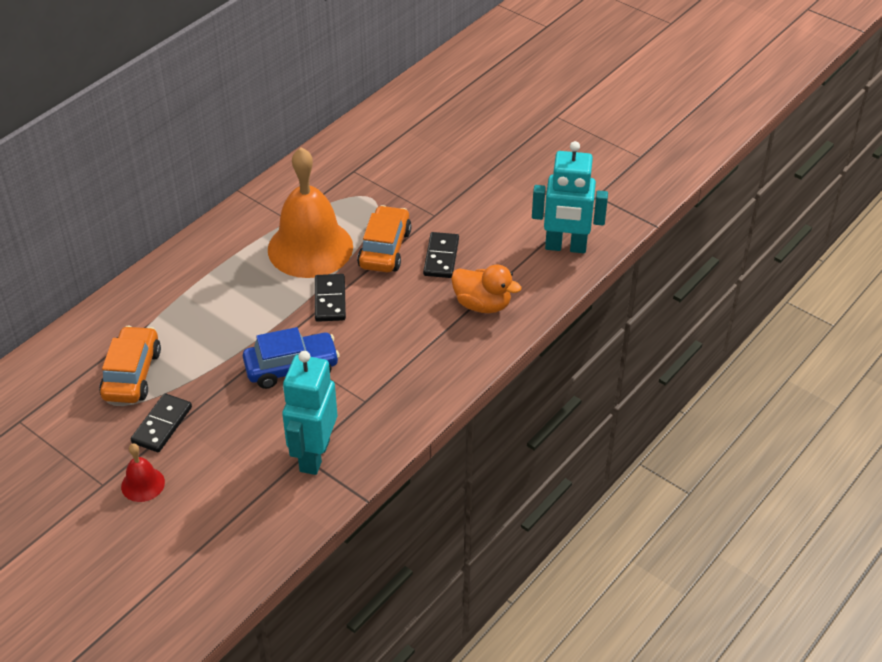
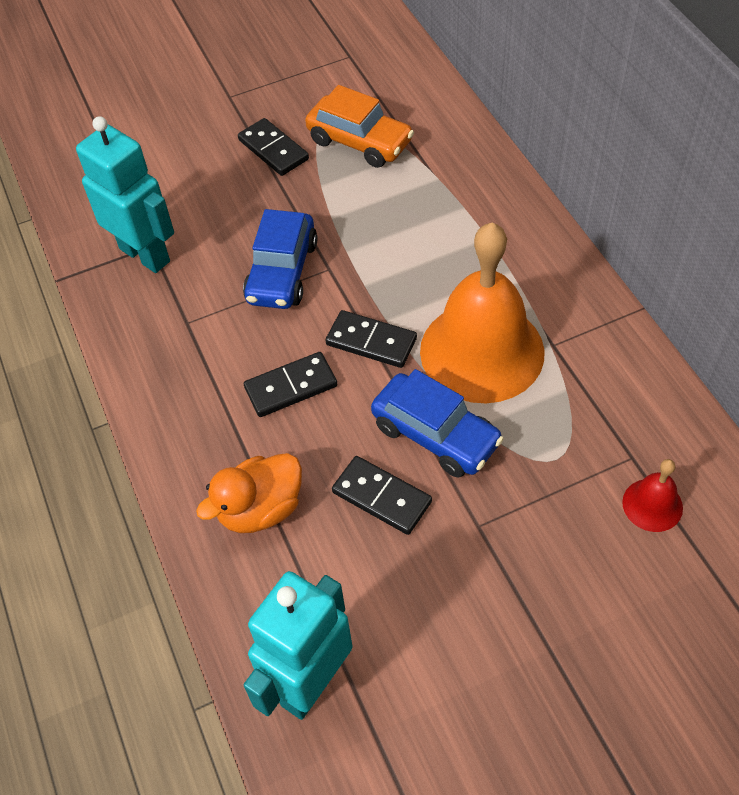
camera: 120 degrees right, 10 degrees up
(143, 484) = (208, 122): red bell -> red bell (652, 505)
(385, 249) = (435, 434): orange car -> blue car
(388, 325) = (291, 387): none -> black domino

